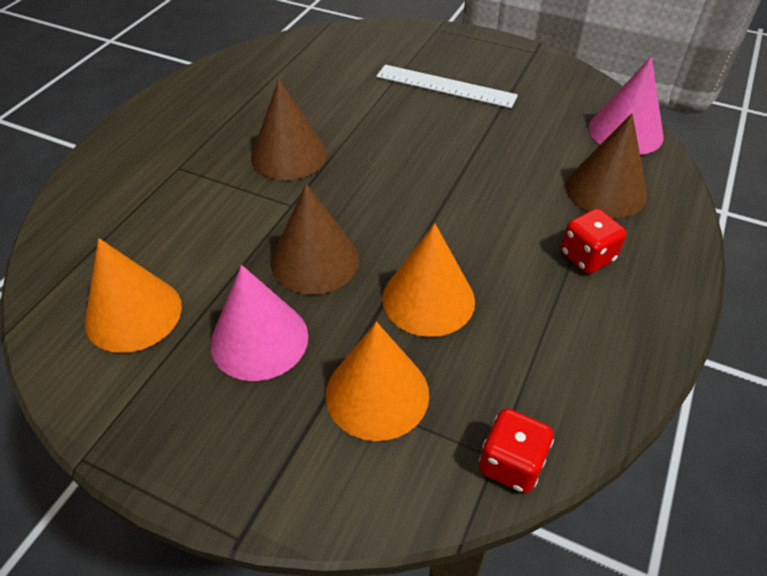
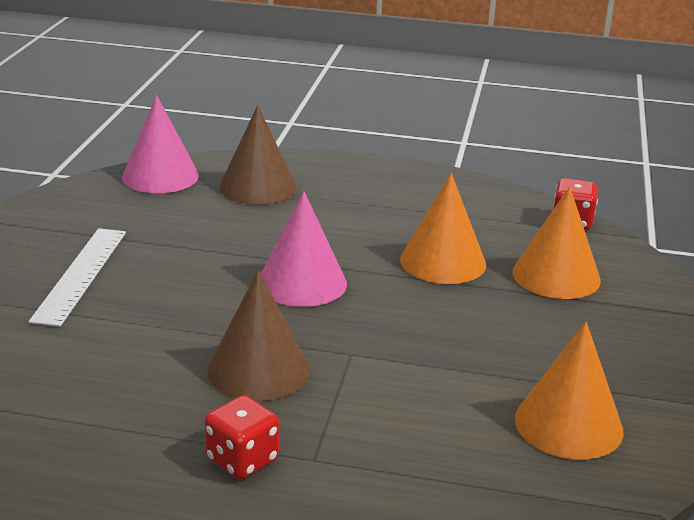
camera: 105 degrees left, 20 degrees down
(259, 339) = (545, 340): pink cone -> pink cone (302, 283)
(315, 260) = (429, 325): brown cone -> none
(587, 257) = (352, 196): red dice -> red dice (242, 460)

